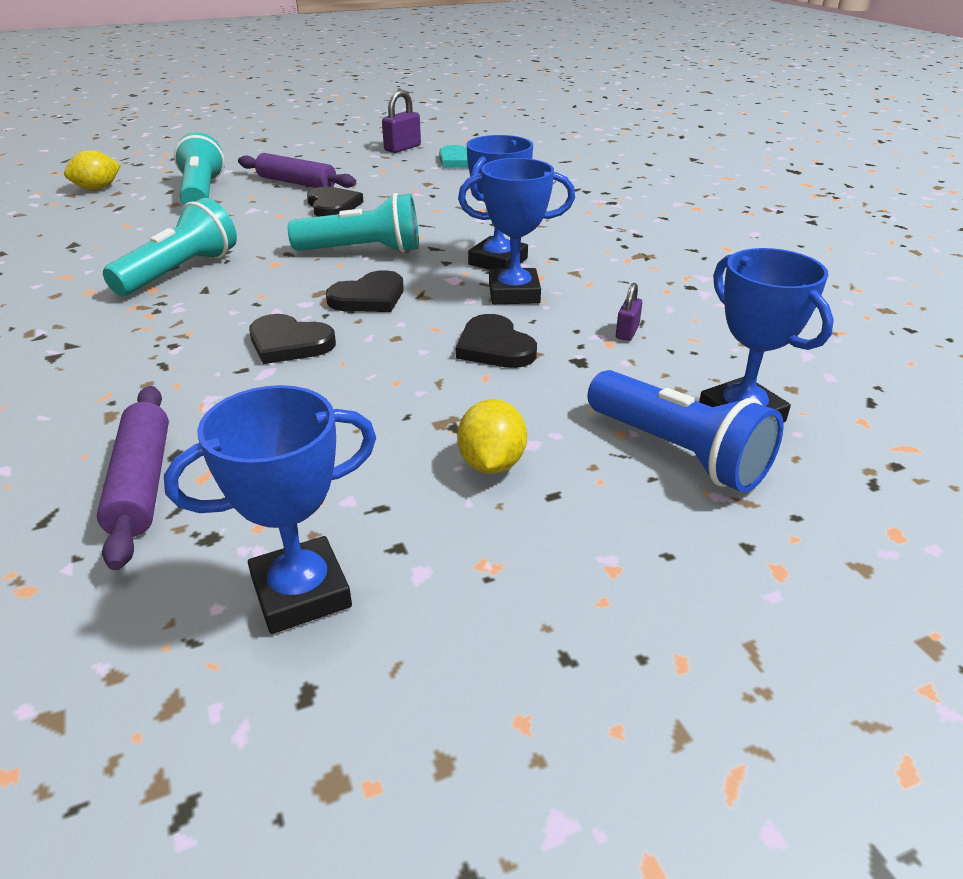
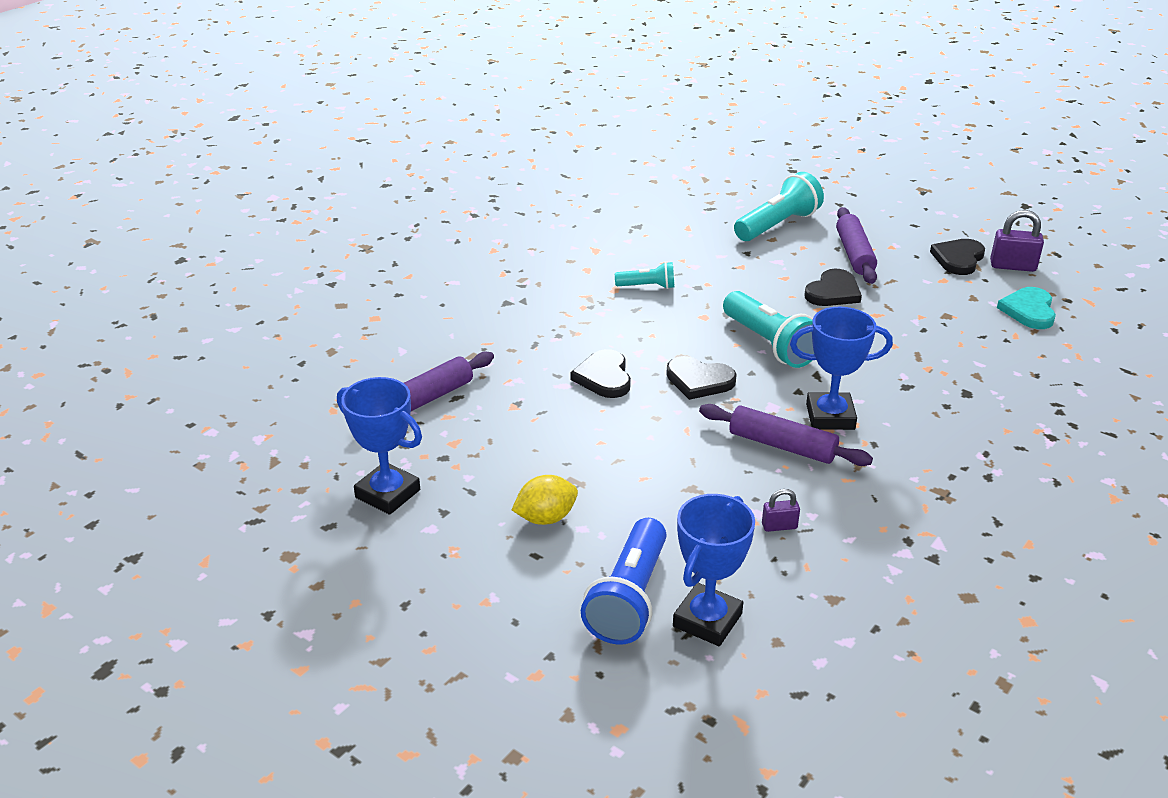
camera: 60 degrees right, 0 degrees up
(97, 188) = (728, 182): yellow lemon -> none
(180, 272) = (647, 286): turquoise flashlight -> turquoise flashlight, size x0.55
(494, 347) = (688, 467): black heart -> black heart (958, 259)
(514, 293) = (782, 445): blue trophy -> purple rolling pin

